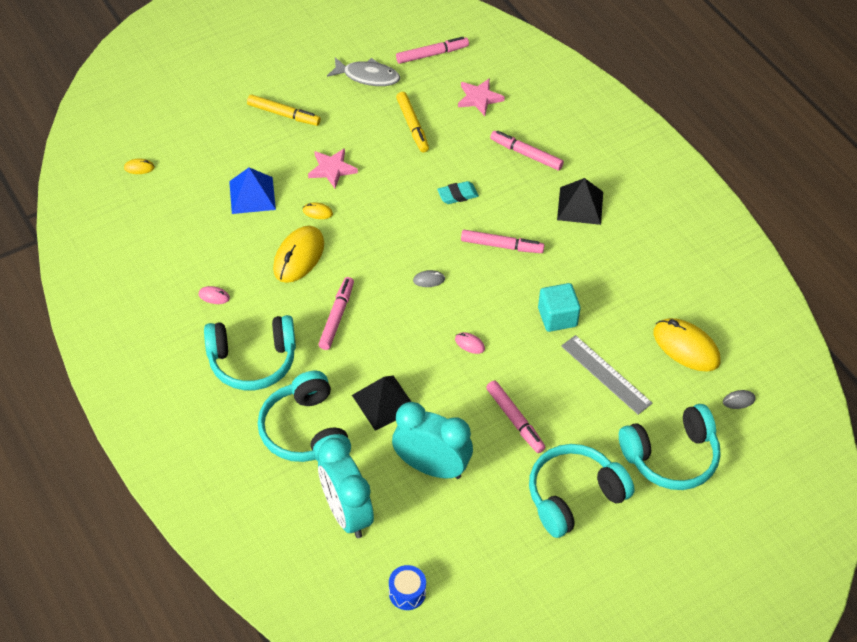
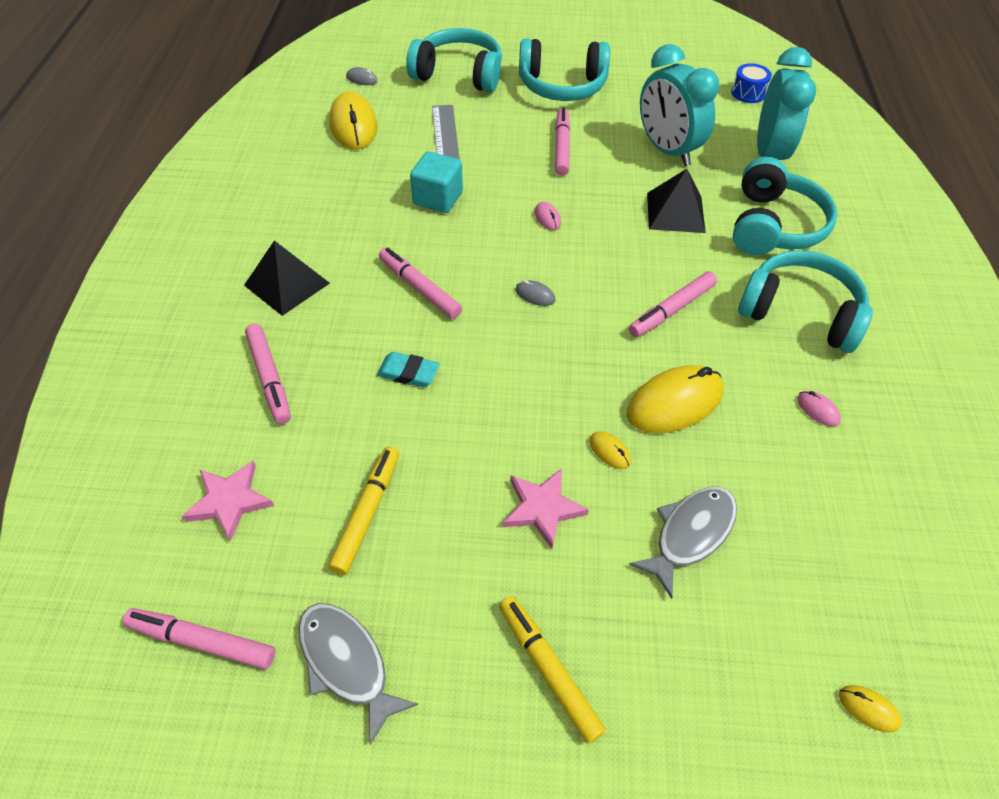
camera: 145 degrees left, 0 degrees up
(252, 195) = (690, 534): blue pyramid -> grey fish

